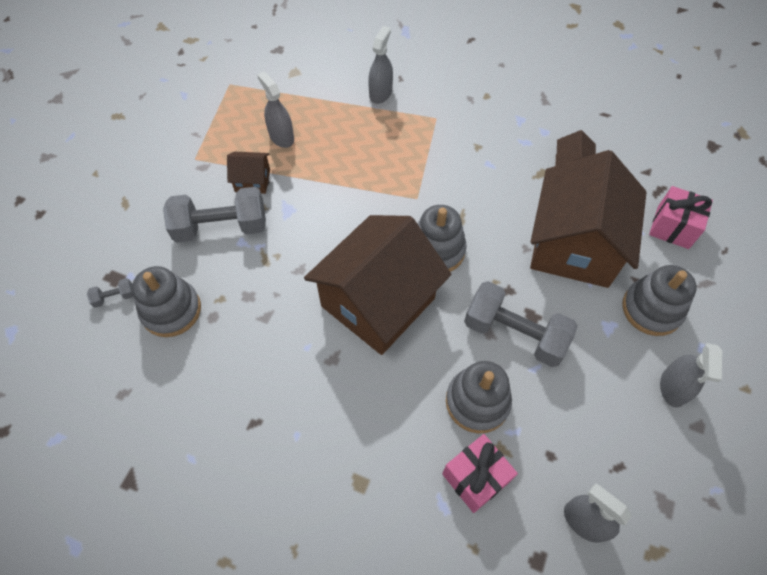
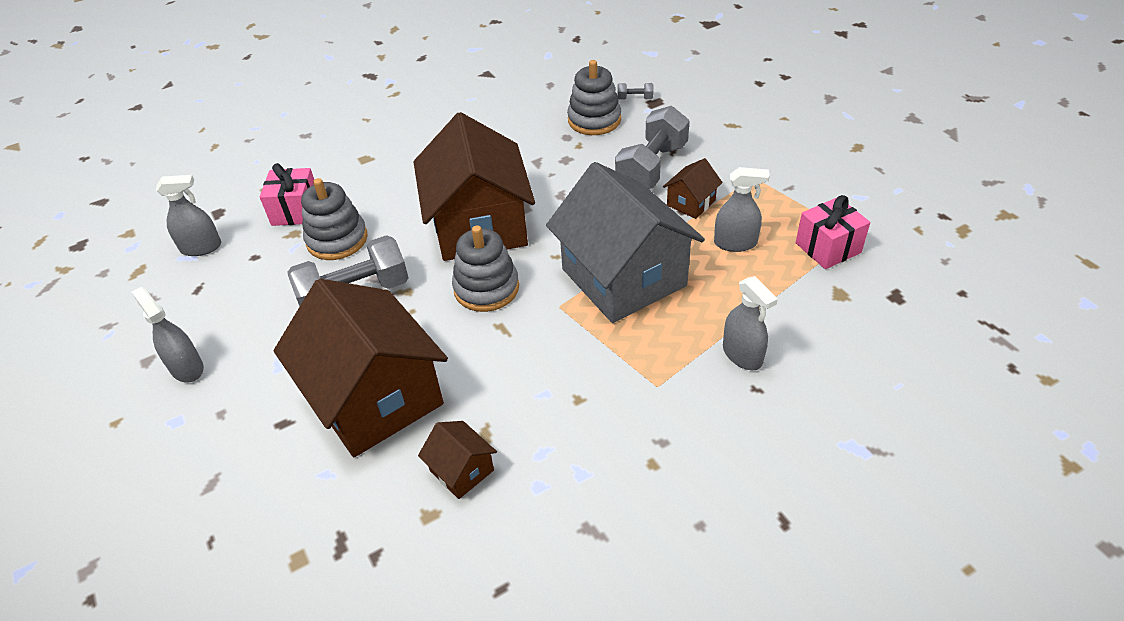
camera: 130 degrees right, 15 degrees down
(114, 297) = (635, 98): grey dumbbell -> grey dumbbell turned 75 degrees clockwise
(362, 178) = (623, 277): none -> grey house
(651, 309) = (251, 410): grey stacking toy -> none
(673, 227) = (289, 512): pink gift -> pink gift (828, 248)

